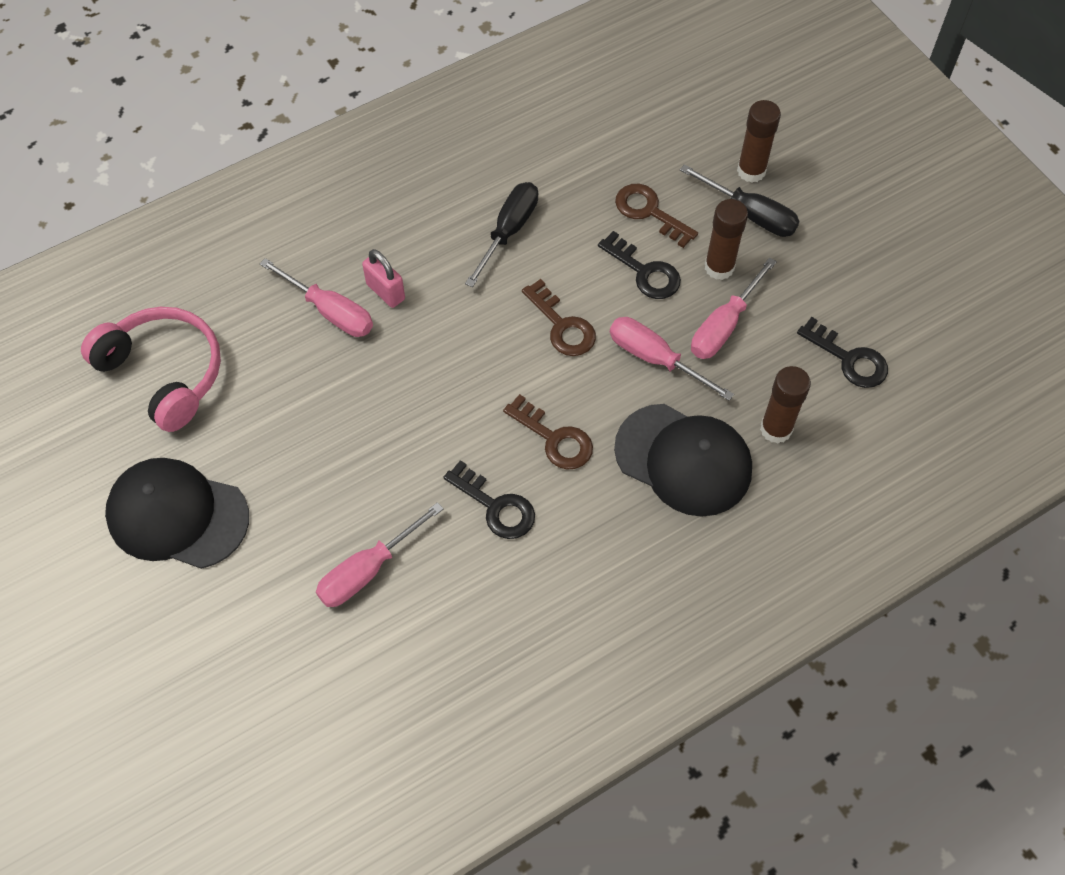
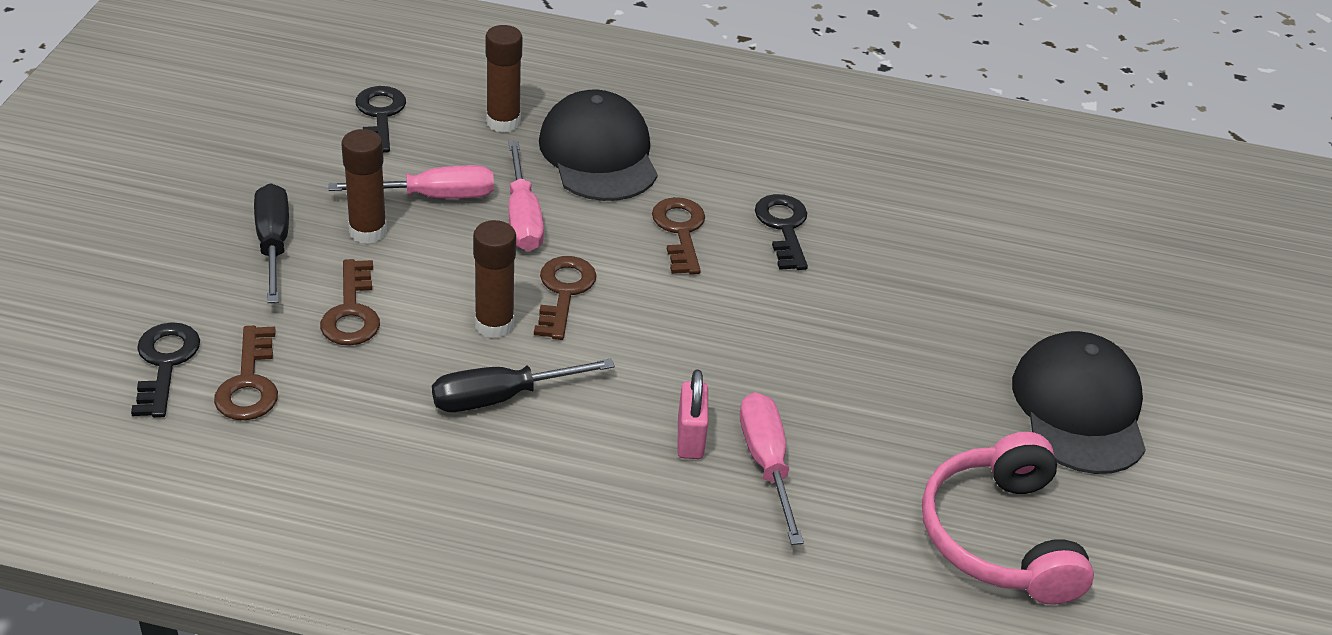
camera: 140 degrees left, 20 degrees down
(177, 515) = (1079, 408): black cap -> black cap turned 150 degrees counterclockwise
(367, 570) = (936, 262): pink screwdriver -> none
(634, 134) = (249, 383): none -> brown key
(644, 272) = (433, 275): black key -> black key (165, 364)
(751, 171) = (210, 271): brown glue stick -> brown glue stick (494, 324)

